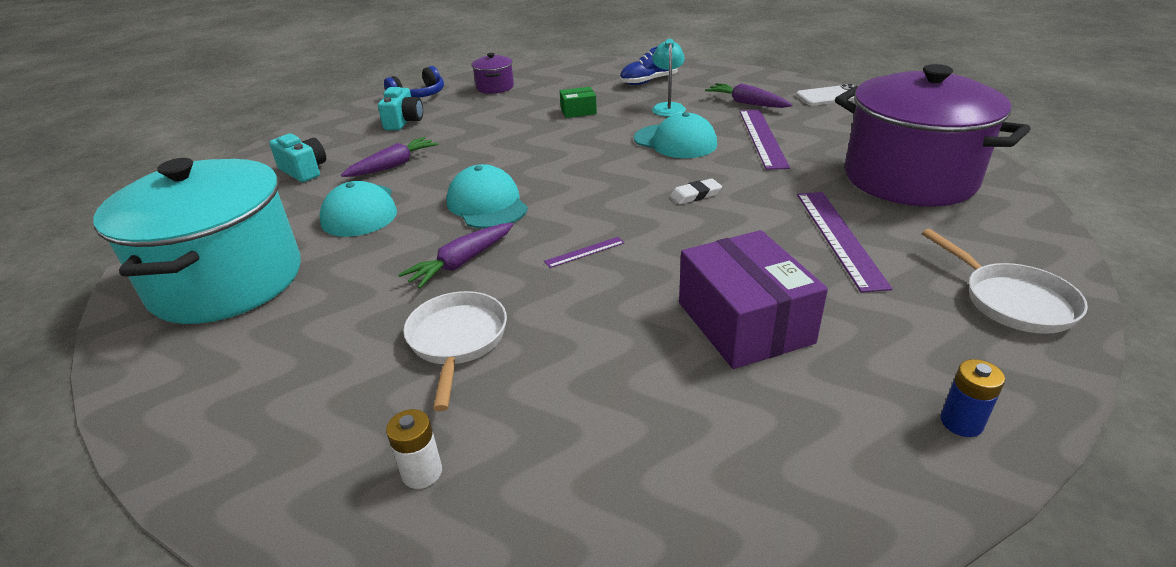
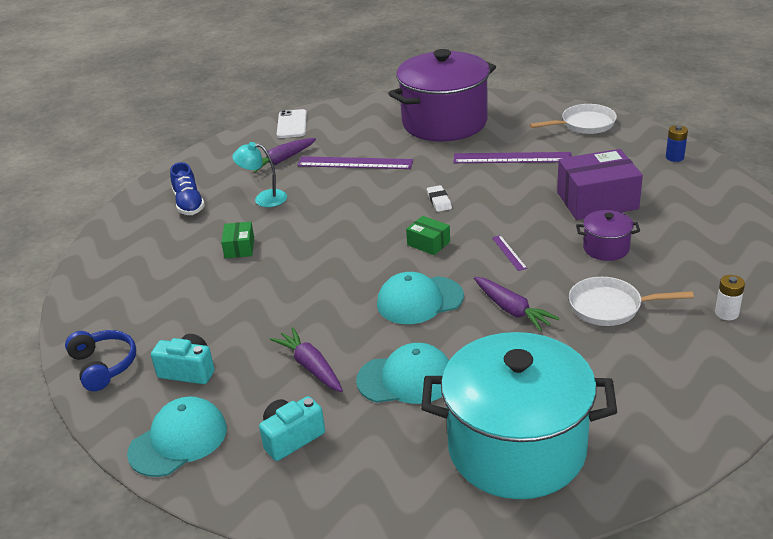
camera: 80 degrees left, 0 degrees up
(495, 87) = (125, 304): purple pot -> purple pot (606, 248)
(598, 198) = (428, 243): none -> green box
(675, 141) = (341, 201): turquoise cap -> turquoise cap (178, 440)

